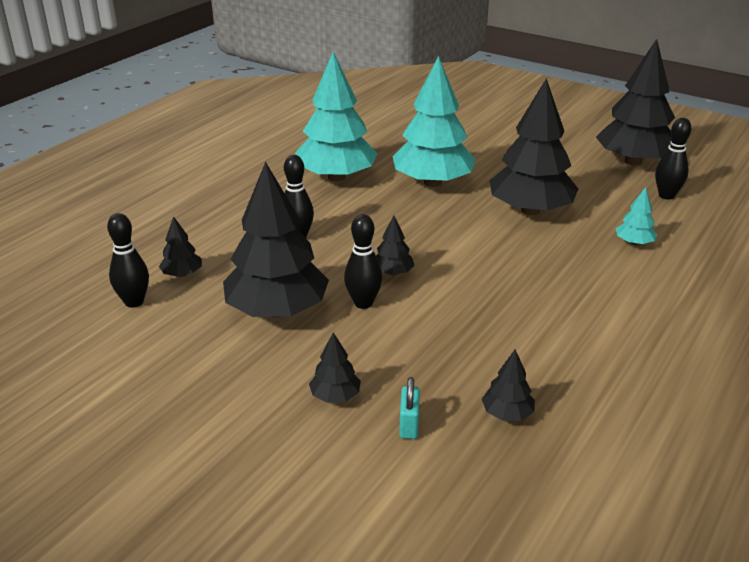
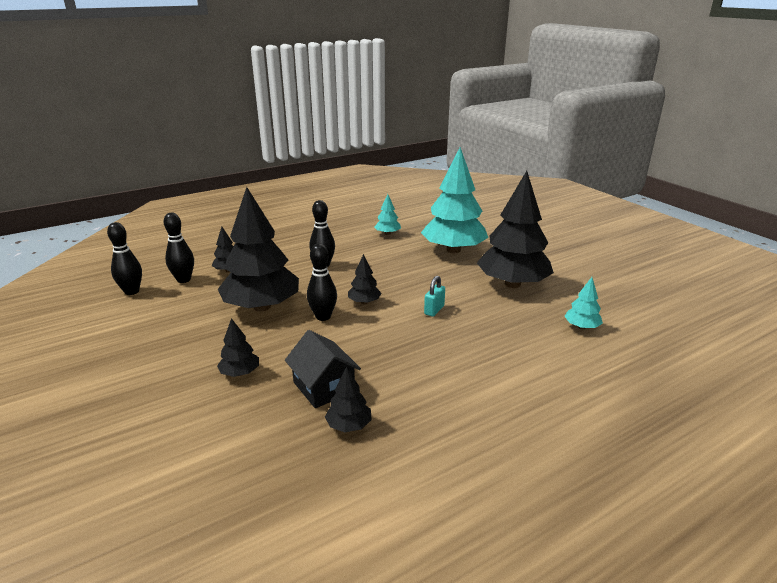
camera: 25 degrees right, 5 degrees down
(336, 177) = (387, 233): turquoise tree -> turquoise tree, size x0.43
(409, 425) = (268, 409): turquoise padlock -> turquoise padlock (434, 310)
(443, 382) = (324, 387): none -> black house
(633, 161) = (637, 267): black tree -> none
(666, 195) = (645, 298): black bowling pin -> black bowling pin (132, 291)

